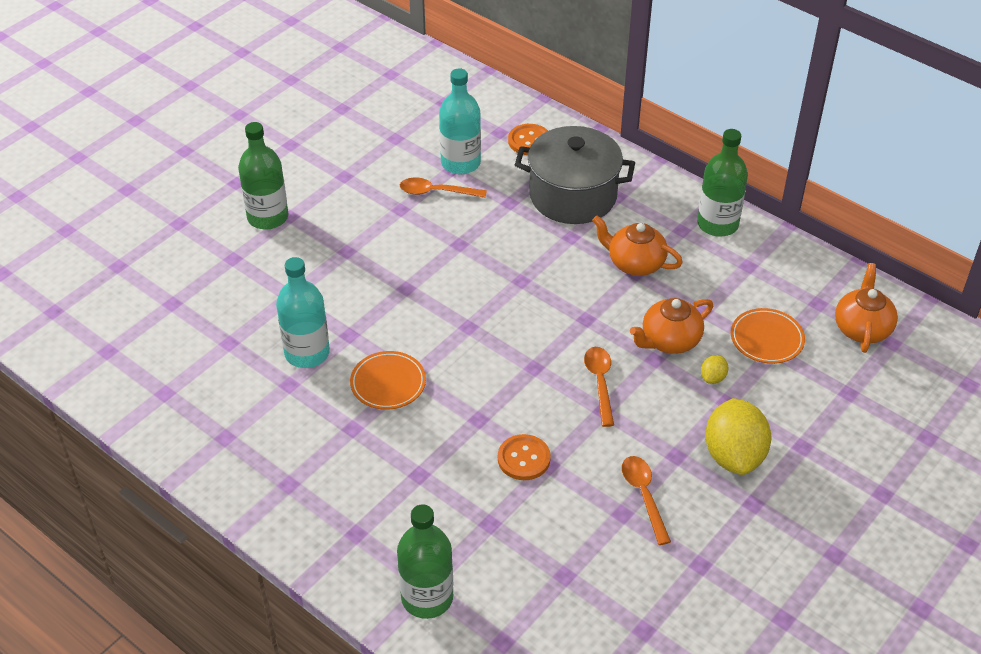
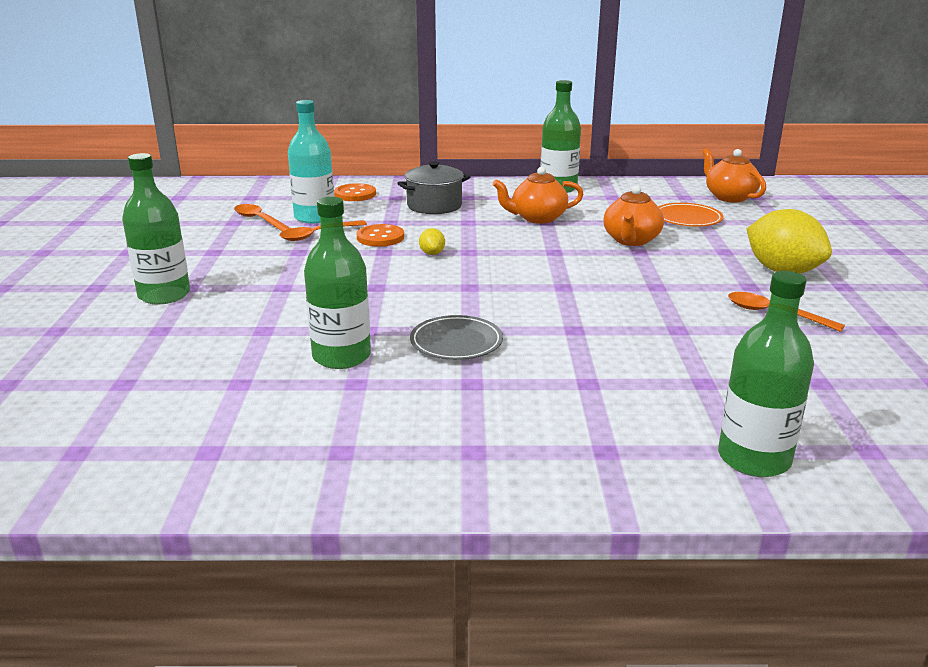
camera: 40 degrees left, 20 degrees down
(307, 353) = (341, 356): turquoise bottle -> green bottle
(388, 383) = (456, 342): orange plate -> grey plate
(524, 459) = (653, 334): orange button -> orange button (380, 237)
(573, 196) = (434, 206): grey pot -> grey pot, size x0.65
(600, 383) = (626, 275): orange spoon -> orange spoon (259, 220)
(713, 378) = (693, 245): yellow lemon -> yellow lemon (432, 253)

